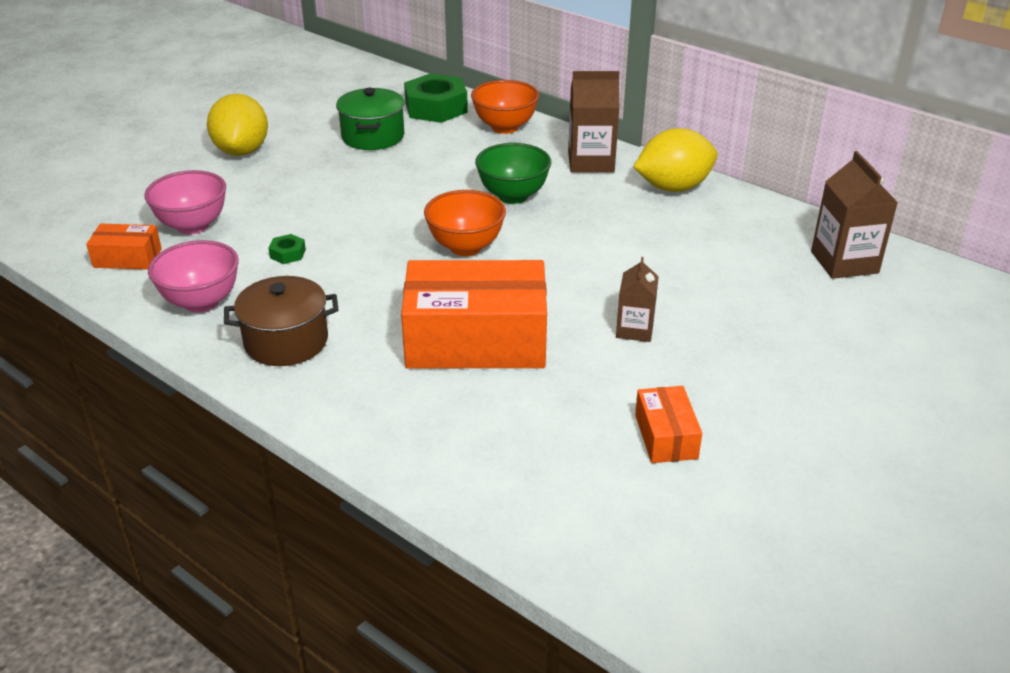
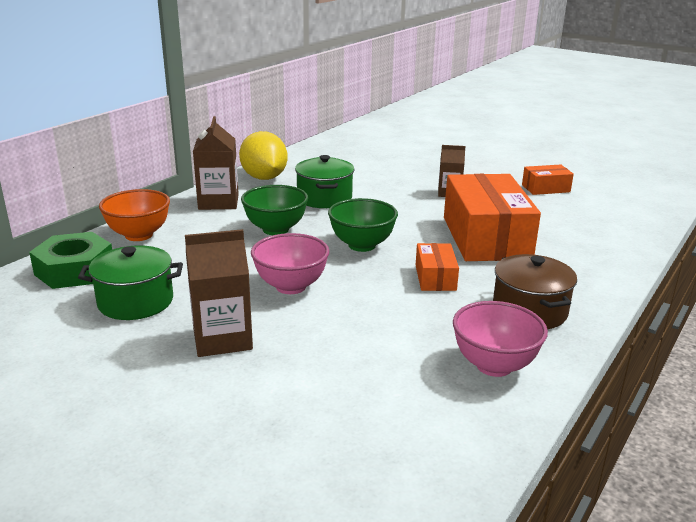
camera: 95 degrees left, 10 degrees down
(127, 258) = (429, 438): orange box -> orange box (435, 277)
(193, 226) = (346, 399): pink bowl -> pink bowl (291, 286)
(242, 151) = (148, 392): yellow lemon -> none
(288, 254) = (392, 327): green nut -> none
(465, 247) = (362, 245): orange bowl -> green bowl
(606, 228) = (324, 198): none -> green pot
(844, 262) = (356, 143): brown carton -> brown carton (222, 339)

